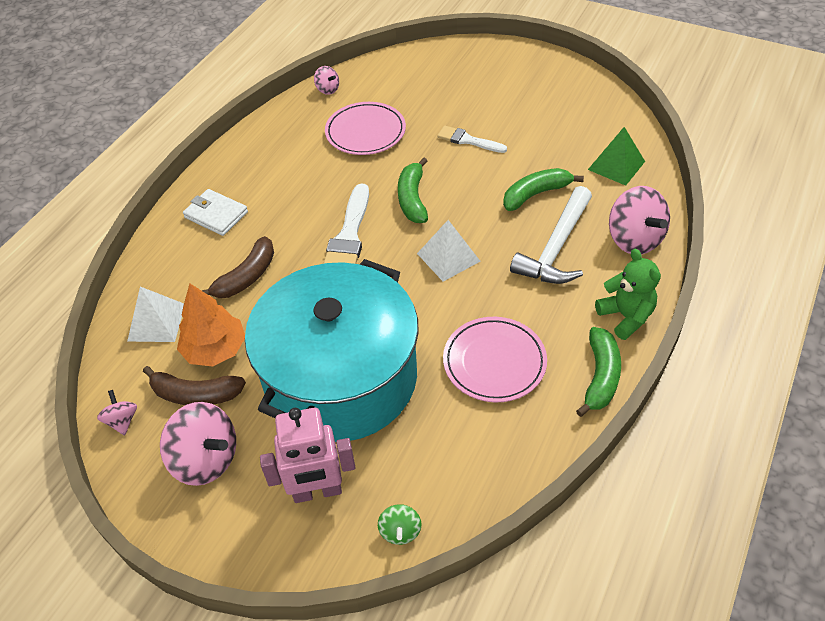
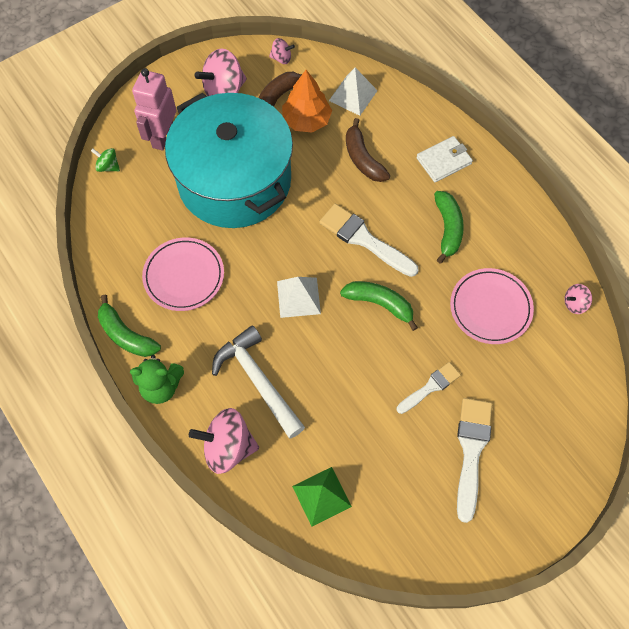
camera: 115 degrees right, 15 degrees up
(503, 102) = (471, 451): none -> white brush
(536, 194) = (327, 402): green banana -> green banana (447, 229)

